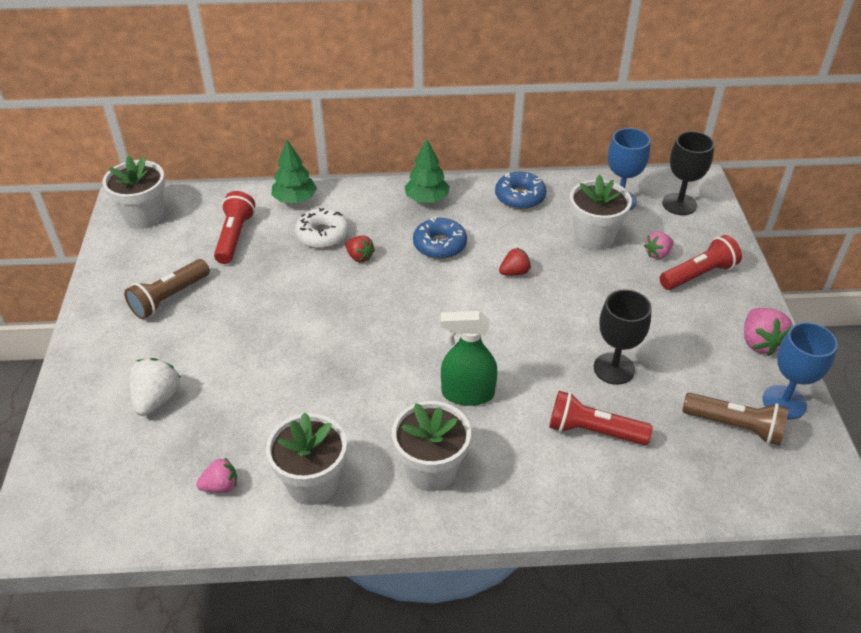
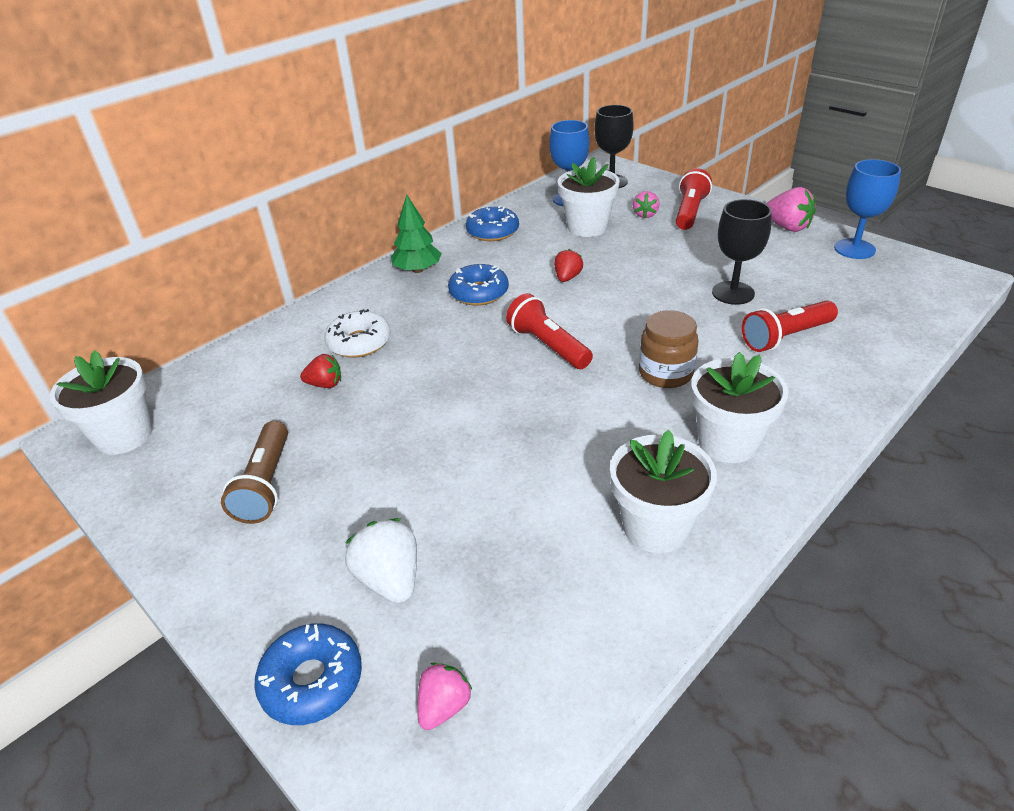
camera: 40 degrees left, 5 degrees down
(70, 421) = (312, 681): none -> blue donut
(221, 486) = (579, 599): pink strawberry -> pink strawberry (444, 706)
(234, 237) = (266, 393): red flashlight -> red flashlight (548, 346)
(295, 199) = (289, 332): green tree -> none
(359, 257) = (421, 338): red strawberry -> red strawberry (325, 384)
(467, 394) = (665, 373): green spray bottle -> brown jar
(735, 426) = (854, 278): brown flashlight -> none

